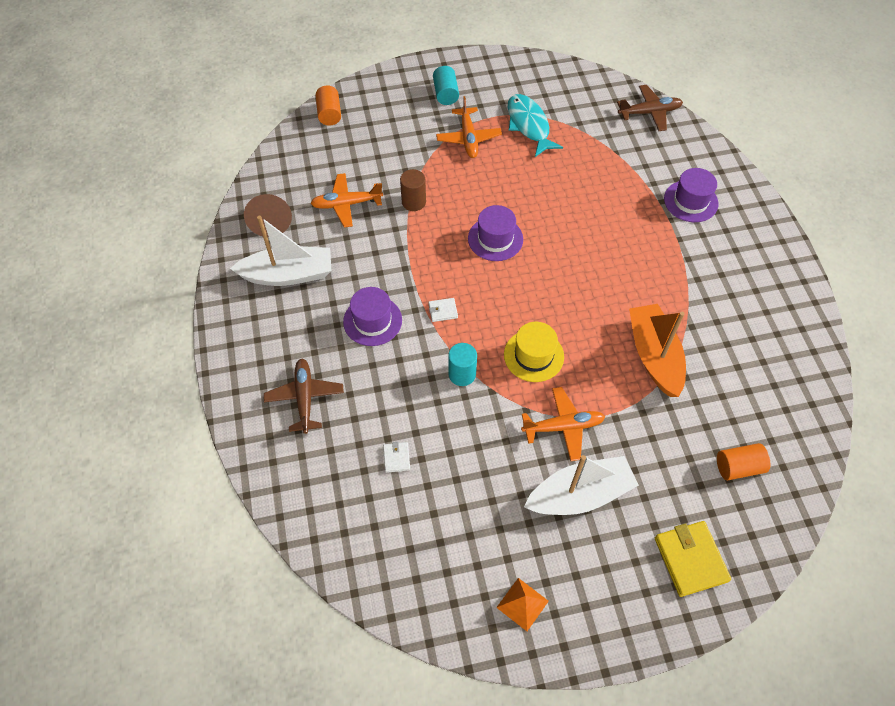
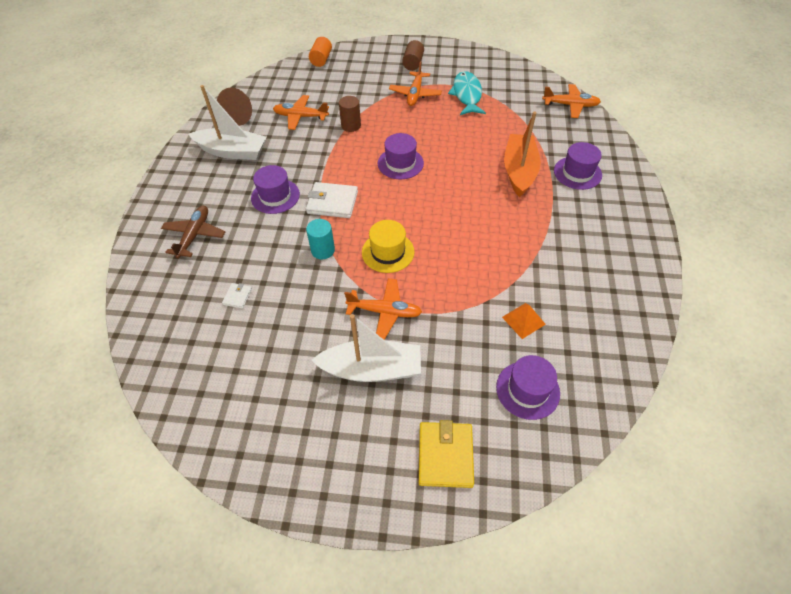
camera: 20 degrees right, 5 degrees down
(443, 311) = (332, 202): white wallet -> white wallet, size x2.02
(445, 94) = (413, 63): turquoise cylinder -> brown cylinder
(522, 604) = (275, 443): orange pyramid -> orange pyramid (523, 320)
(649, 112) = (570, 105): brown plane -> orange plane
(654, 356) = (491, 279): orange boat -> orange boat (519, 171)
(738, 467) = (527, 390): orange cylinder -> purple hat

